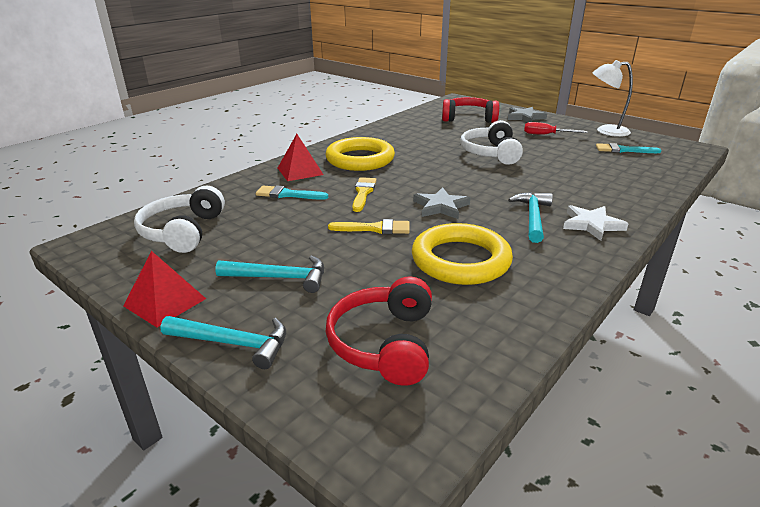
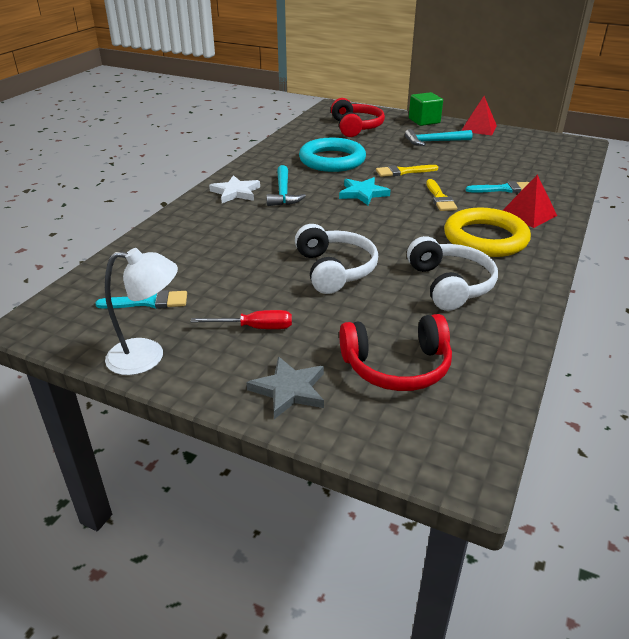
camera: 165 degrees right, 5 degrees up
(183, 231) = (533, 156): white headphones -> white headphones (450, 285)
(233, 343) = (424, 121): turquoise hammer -> green cube
(441, 206) = (363, 193): grey star -> turquoise star
(460, 260) = (332, 160): yellow ring -> turquoise ring

